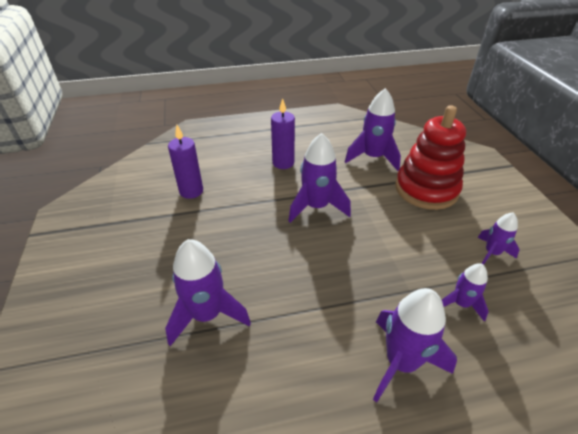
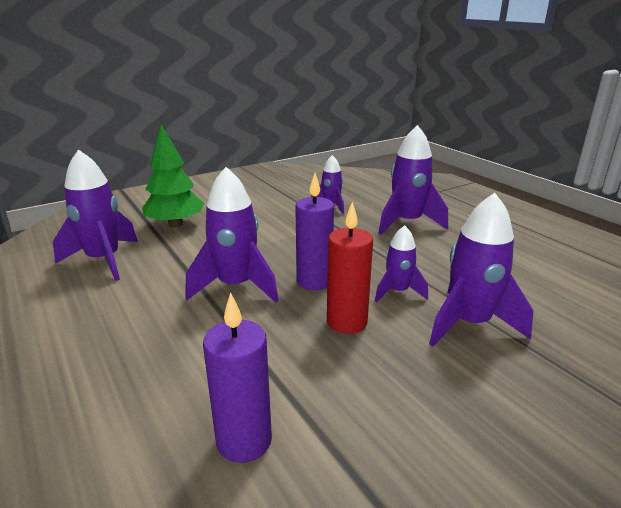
camera: 110 degrees left, 15 degrees down
(248, 248) = (347, 322): none -> red candle
(283, 163) = (121, 339): purple candle -> purple candle (314, 281)
(426, 189) = (175, 224): red stacking toy -> green tree
(491, 253) = (264, 197): purple rocket -> purple rocket (398, 292)

